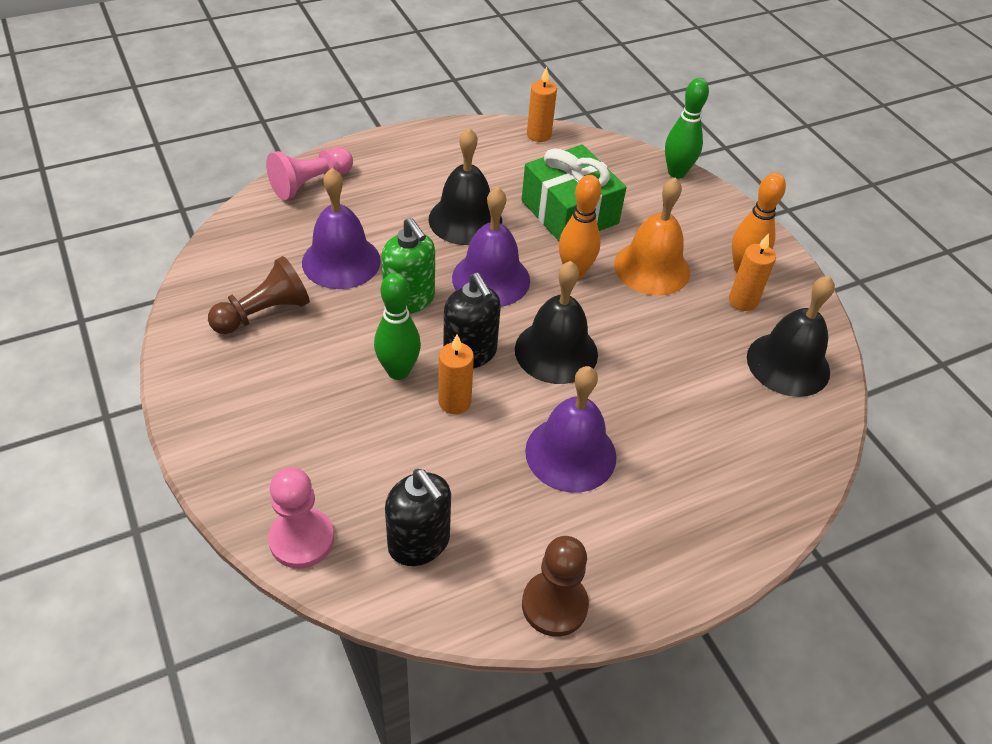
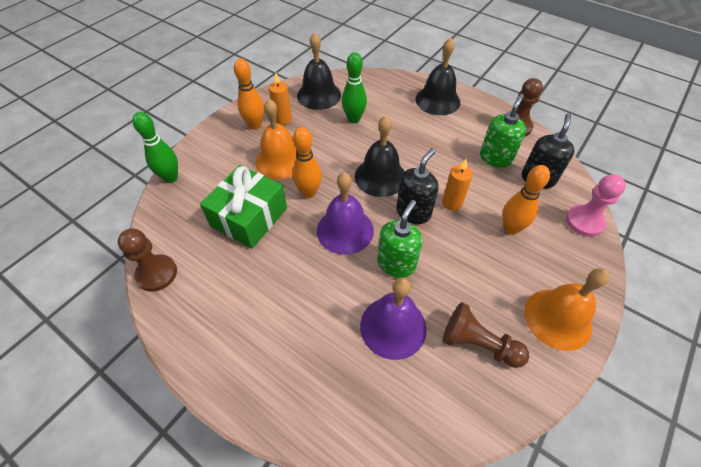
camera: 115 degrees left, 5 degrees up
(220, 398) = (557, 318): none -> orange bell
(310, 183) = (319, 415): pink pawn -> none
(365, 439) = (510, 228): none -> orange bowling pin
(398, 371) = (455, 238): green bowling pin -> green bowling pin (354, 119)
(465, 220) = (295, 272): black bell -> black bell (437, 100)
(500, 514) = (495, 158): none -> green soap dispenser
(539, 135) = (157, 274): orange candle -> brown pawn
(570, 453) = (440, 148): purple bell -> none

